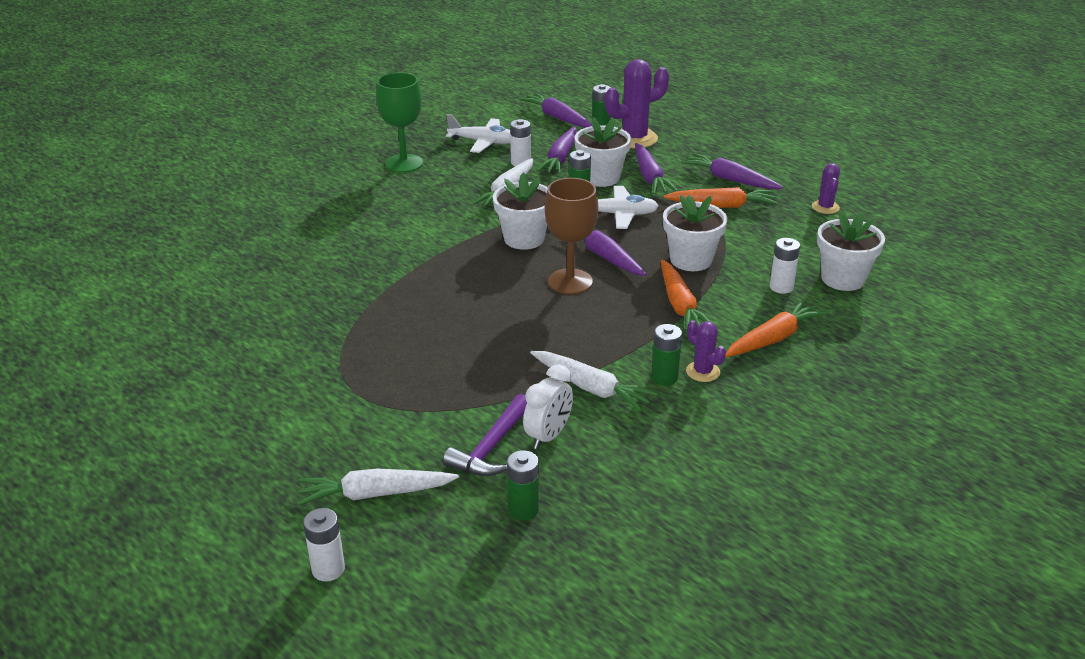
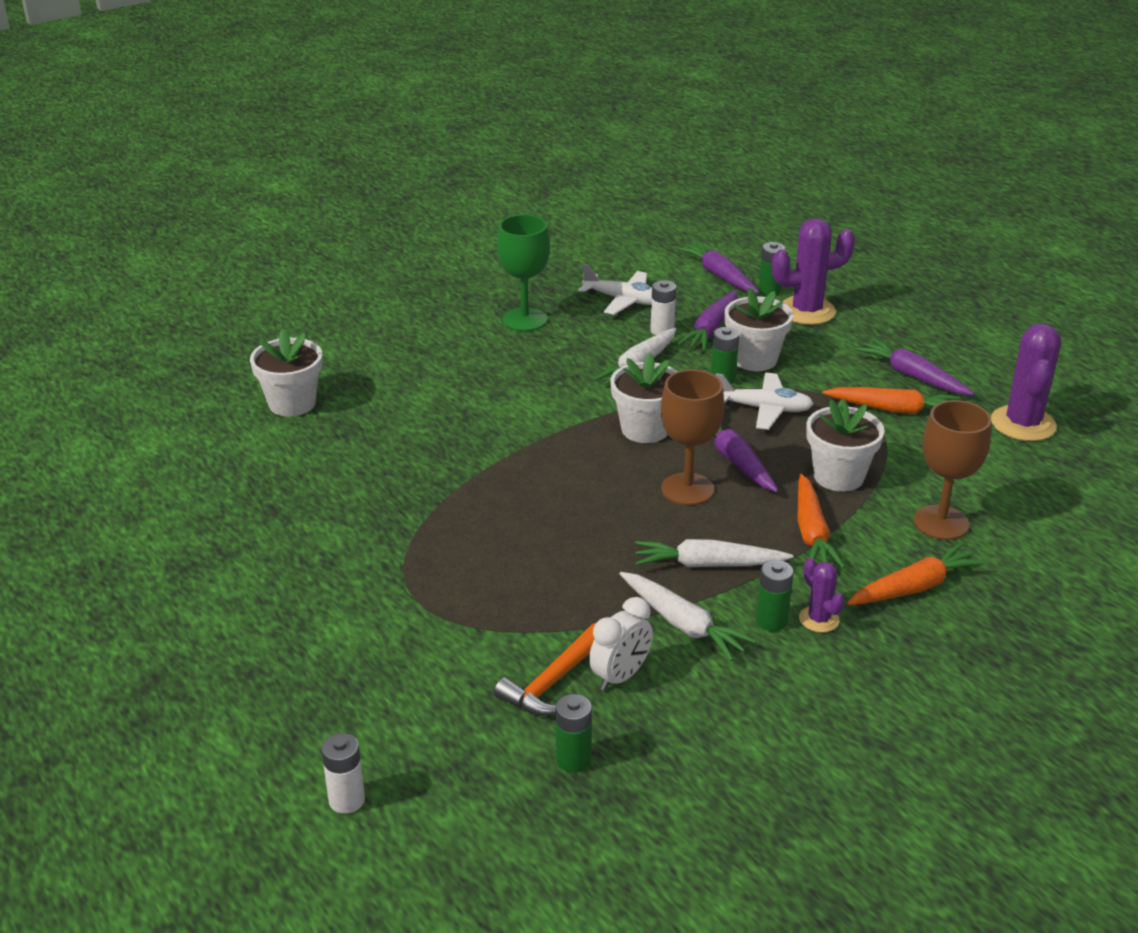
camera: 10 degrees right, 0 degrees up
(375, 494) = (413, 720): white carrot -> white carrot (708, 564)
(491, 447) = (553, 681): purple hammer -> orange hammer
(650, 177) = (814, 364): purple carrot -> none
(781, 287) = (941, 523): white battery -> brown goblet
(825, 207) = (1023, 424): purple cactus -> purple cactus, size x1.89
(843, 279) = (1020, 520): white flower pot -> white flower pot (292, 403)

